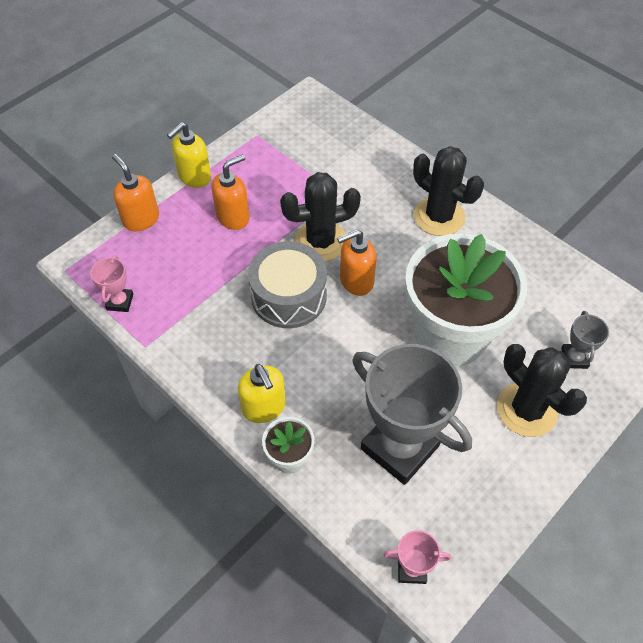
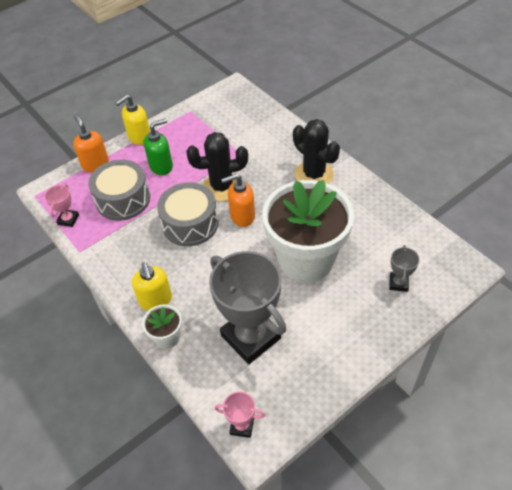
camera: 10 degrees right, 5 degrees down
(190, 268) = (123, 199): none -> grey drum
(233, 217) = (161, 166): orange soap dispenser -> green soap dispenser
(526, 409) = (354, 318): black cactus -> none

